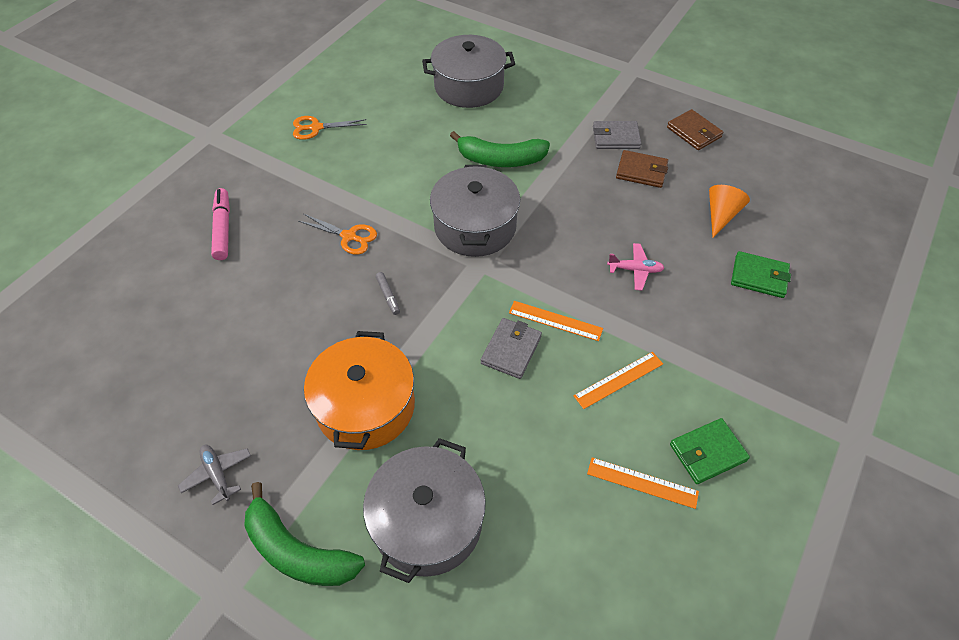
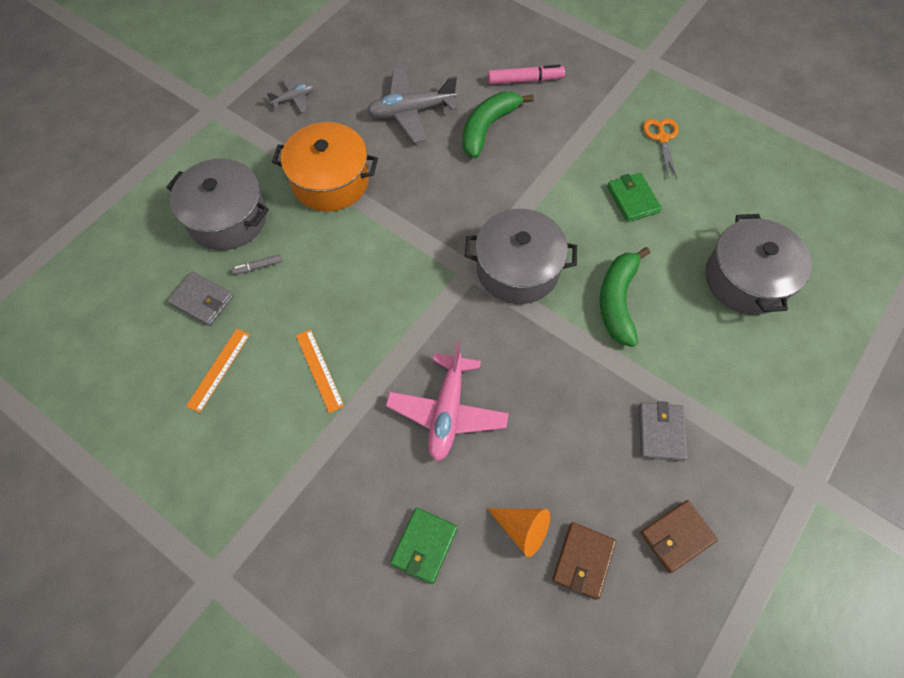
camera: 95 degrees right, 10 degrees up
(258, 332) = (411, 111): none -> grey plane
(298, 551) = (227, 144): green banana -> green banana (487, 128)
(349, 236) = (510, 167): orange scissors -> none
(388, 296) = (438, 196): grey marker -> grey marker (258, 267)
(511, 350) = (366, 286): grey wallet -> grey wallet (202, 300)
(555, 321) = (392, 326): orange ruler -> none
(635, 270) = (447, 411): pink plane -> pink plane, size x1.89
(641, 171) = (599, 451): brown wallet -> brown wallet (583, 560)
(707, 452) = (232, 430): green wallet -> green wallet (633, 199)

